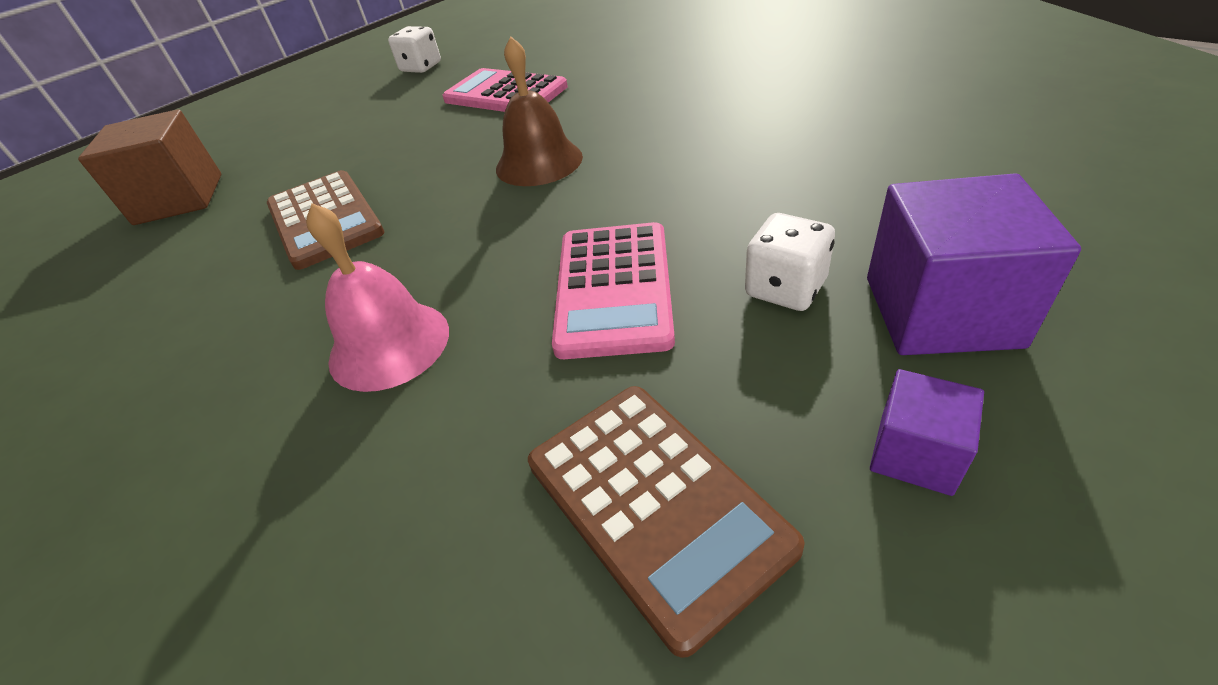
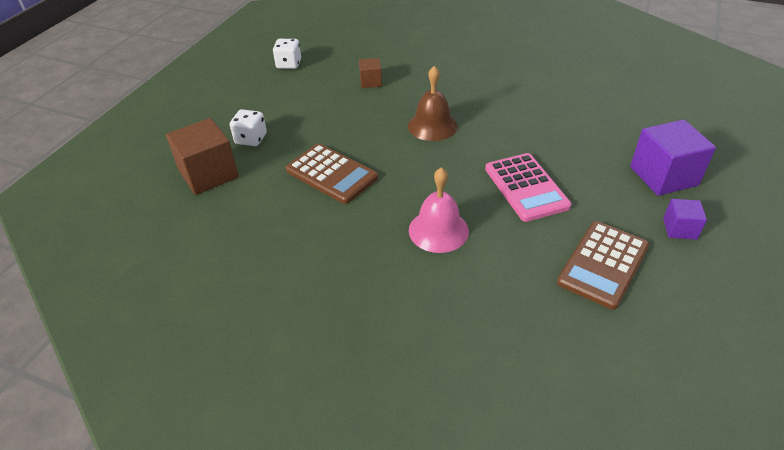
camera: 25 degrees left, 0 degrees up
(505, 94) = (371, 82): pink calculator -> brown cube
(655, 503) = (603, 264): brown calculator -> brown calculator turned 90 degrees clockwise
(785, 288) = (600, 175): white dice -> white dice (251, 139)

